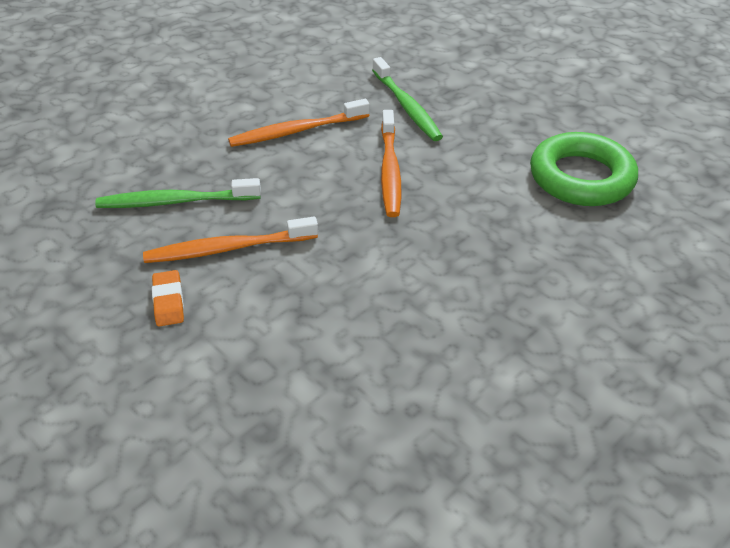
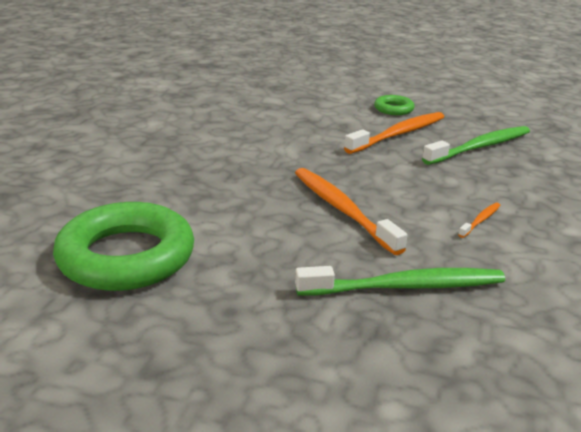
camera: 150 degrees right, 15 degrees down
(168, 301) = (393, 109): orange eraser -> green ring
(297, 131) = (480, 220): orange toothbrush -> orange toothbrush, size x0.46
(406, 106) = (404, 286): green toothbrush -> green toothbrush turned 135 degrees clockwise

